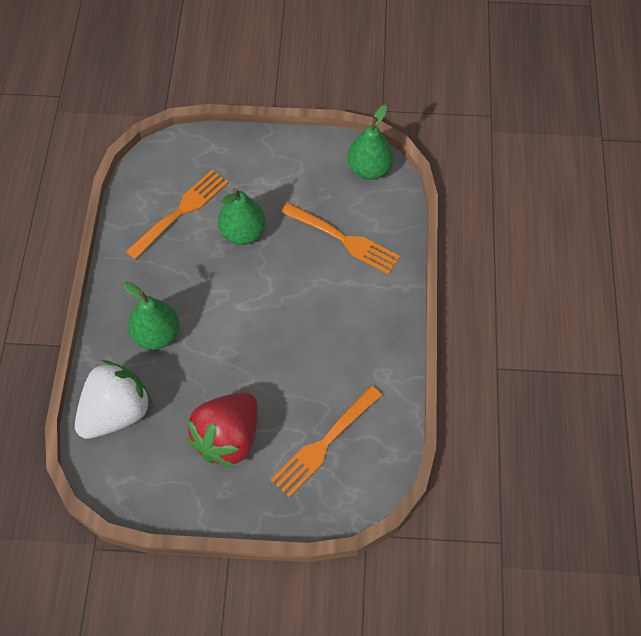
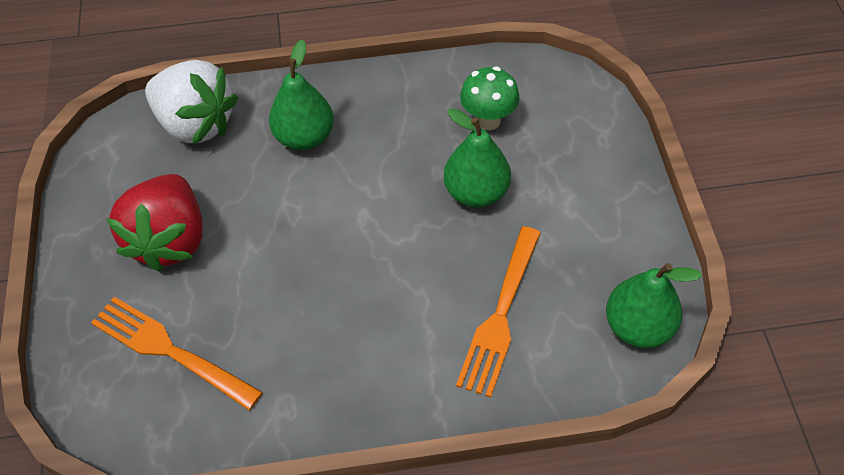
camera: 80 degrees right, 5 degrees down
(180, 212) = (488, 120): orange fork -> green mushroom
(228, 438) = (170, 240): red strawberry -> red strawberry turned 105 degrees counterclockwise

